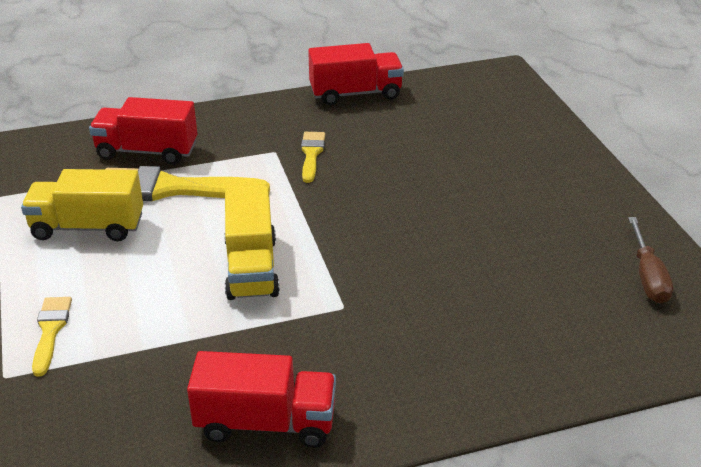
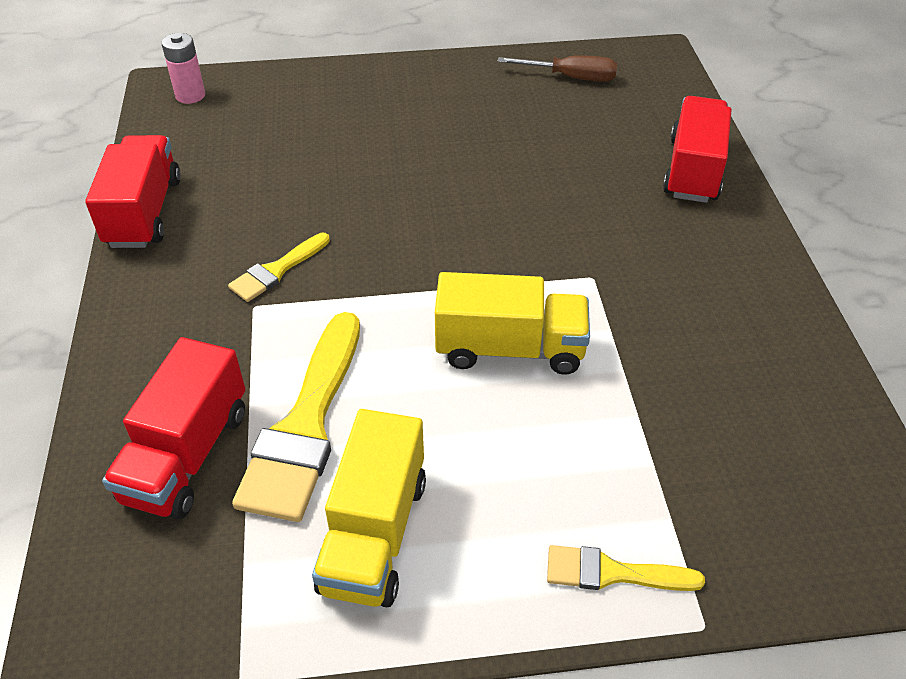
camera: 80 degrees left, 10 degrees up
(266, 422) = (771, 356): red truck -> red truck (693, 170)
(311, 154) = (277, 270): yellow brush -> yellow brush turned 60 degrees counterclockwise
(497, 83) = (190, 95): none -> pink battery

